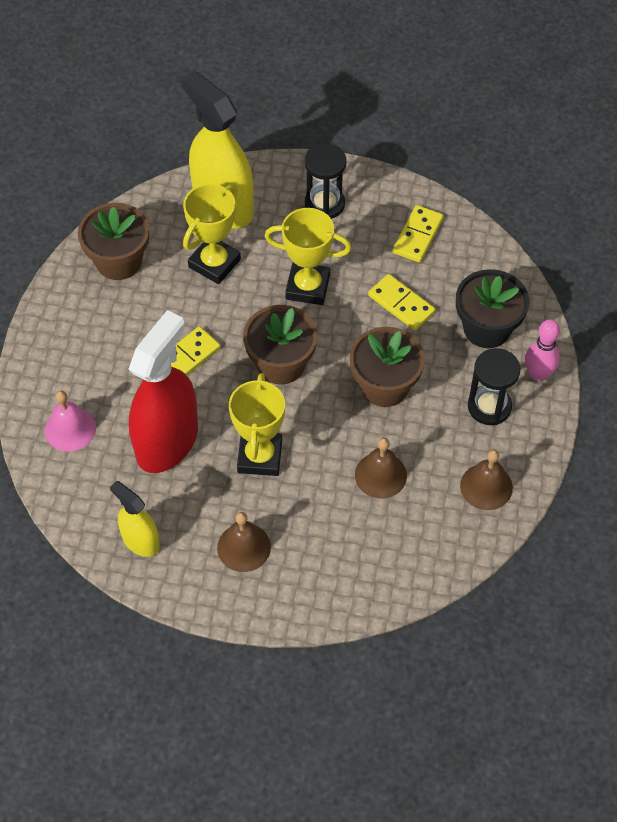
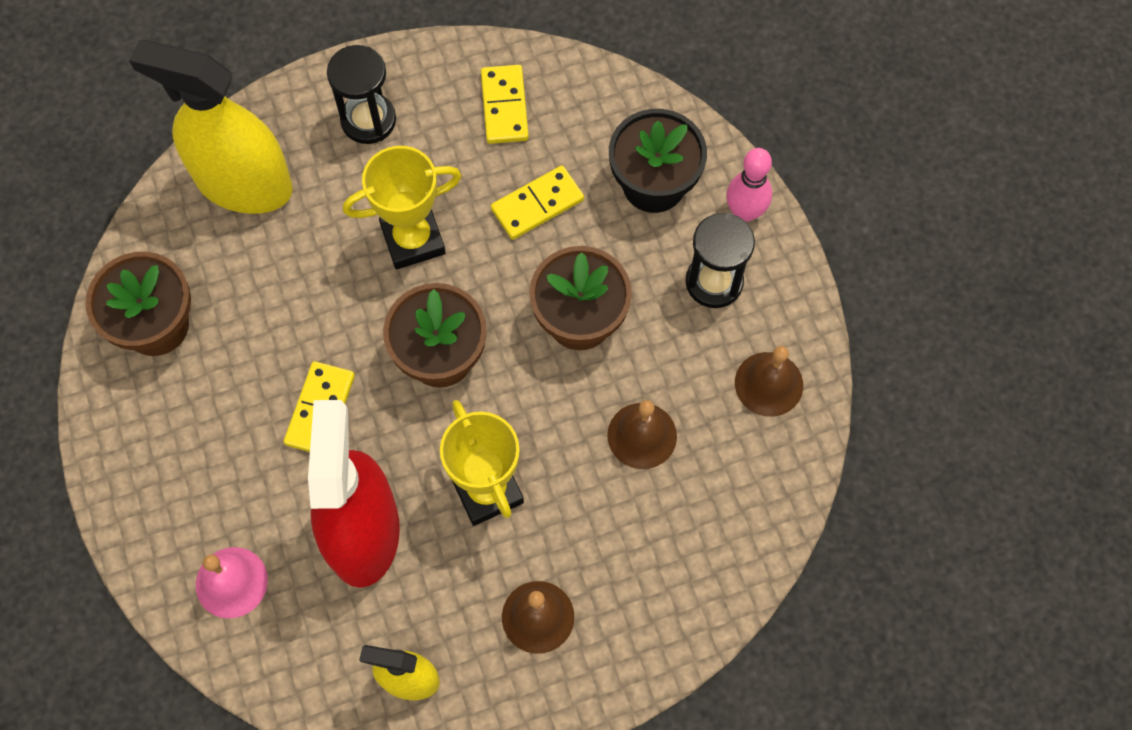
camera: 30 degrees left, 10 degrees up
(214, 263) = (279, 267): yellow trophy -> none
(401, 304) = (537, 204): yellow domino -> yellow domino turned 45 degrees counterclockwise

